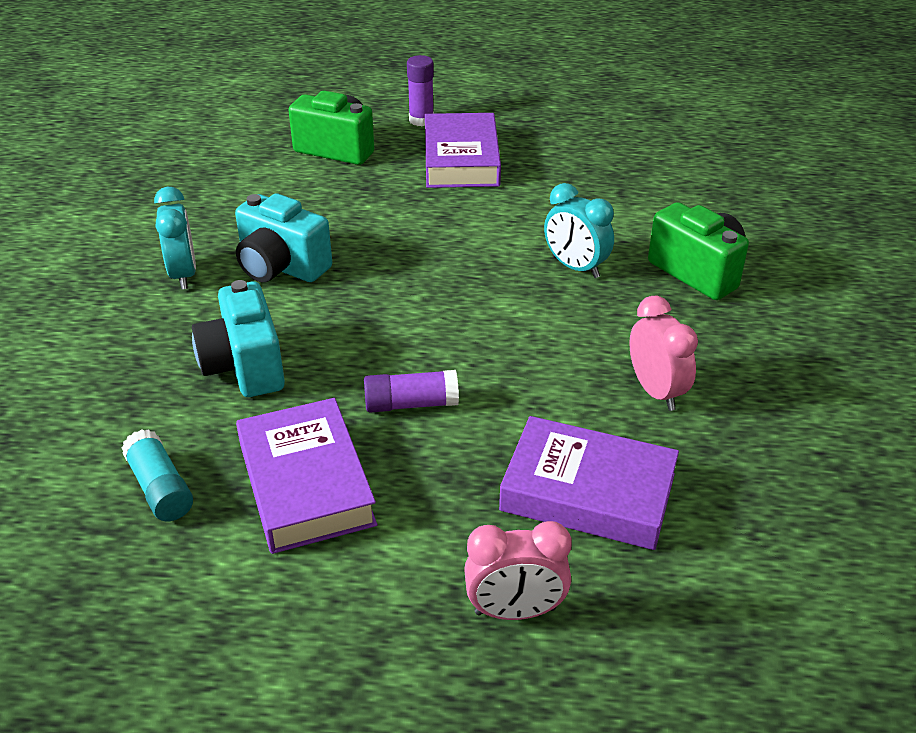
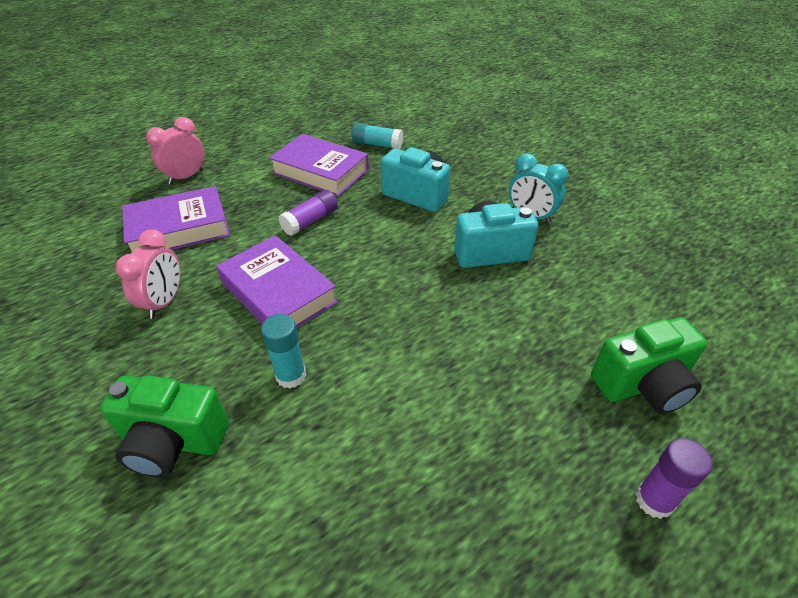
camera: 140 degrees right, 5 degrees up
(461, 159) = (528, 455): purple book -> purple book (278, 292)
(575, 267) = (291, 376): turquoise clock -> turquoise glue stick
(656, 391) = (165, 302): pink clock -> pink clock turned 105 degrees counterclockwise

